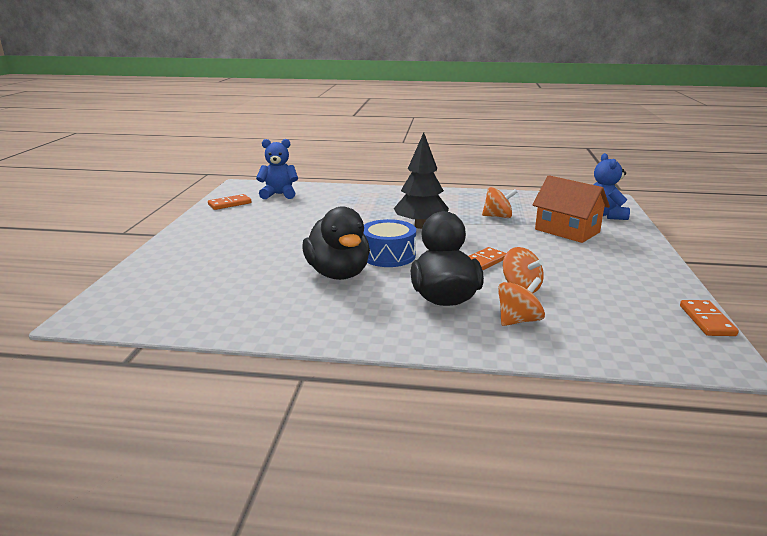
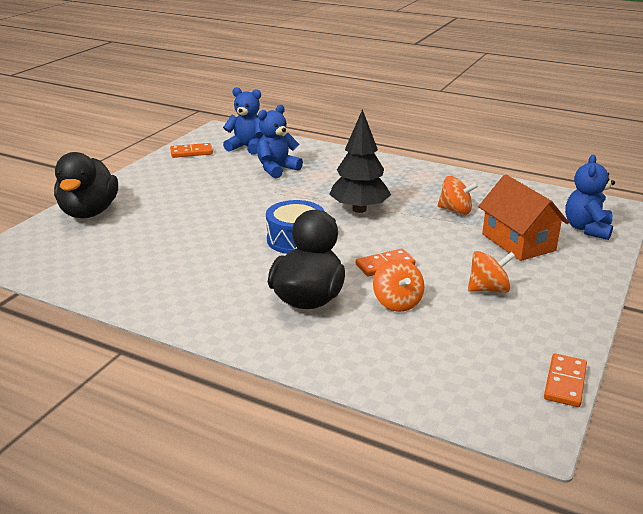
camera: 20 degrees right, 5 degrees up
(321, 207) = (277, 169): none -> blue teddy bear
(338, 274) = (231, 252): black duck -> black duck (89, 212)
(518, 320) = (359, 338): orange spinning top -> orange spinning top (488, 289)

